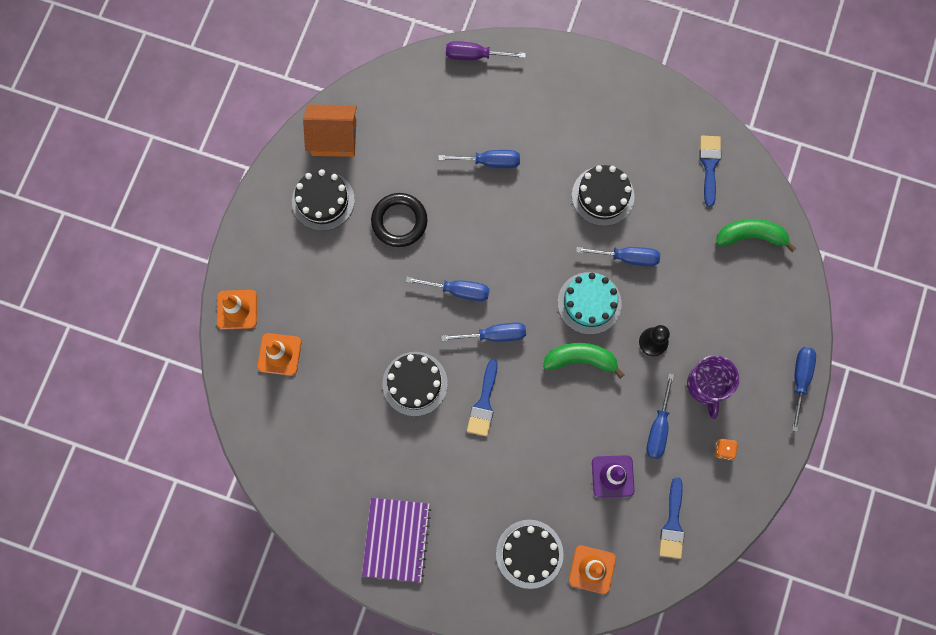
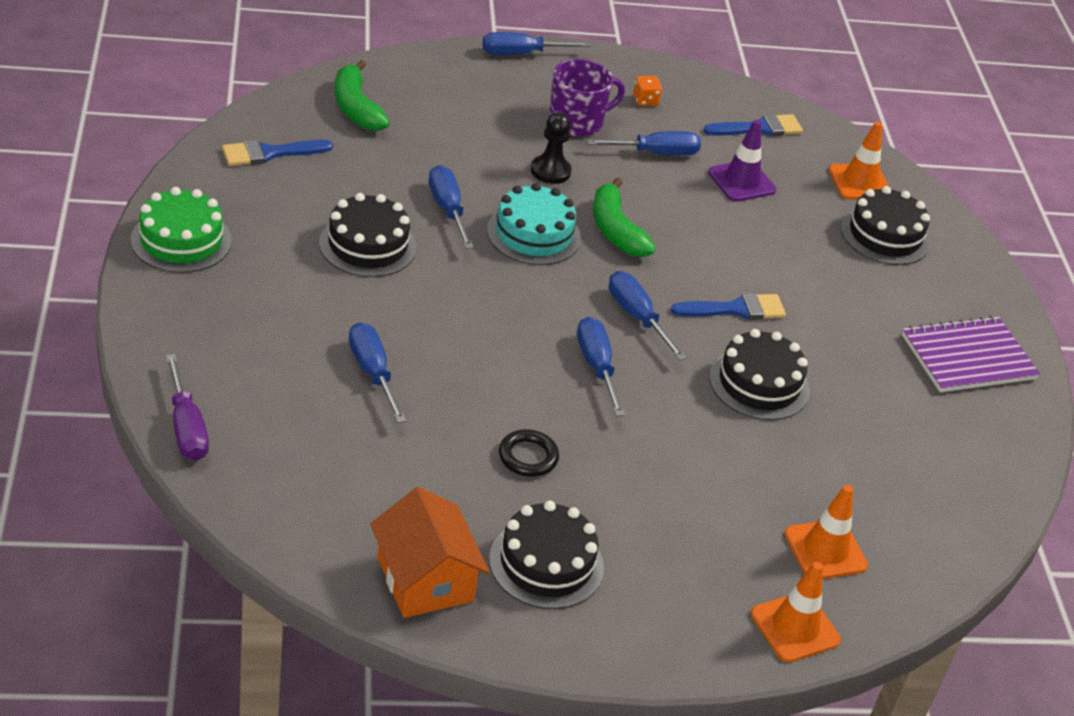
camera: 120 degrees left, 35 degrees down
(399, 221) = (528, 457): black ring -> black ring, size x0.62
(632, 91) = (181, 240): none -> green cake

